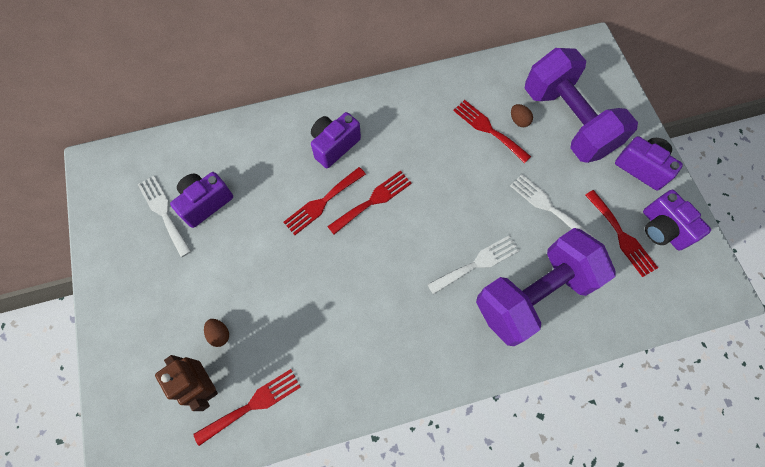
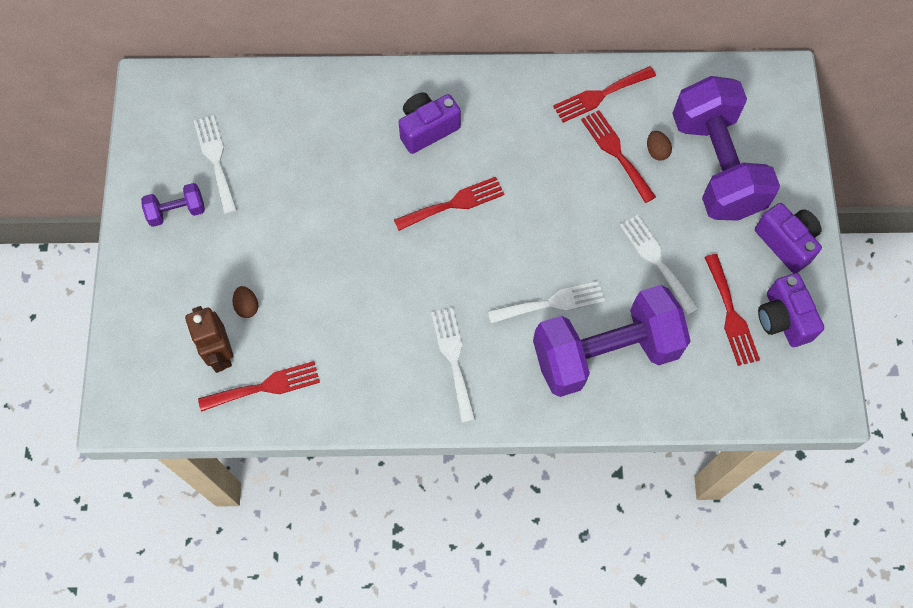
camera: 15 degrees right, 0 degrees up
(139, 265) = (177, 211): none -> purple dumbbell
(205, 203) = (264, 160): purple camera -> none
(322, 202) = (395, 192): red fork -> red fork (600, 95)
(410, 333) = (453, 359): none -> white fork

